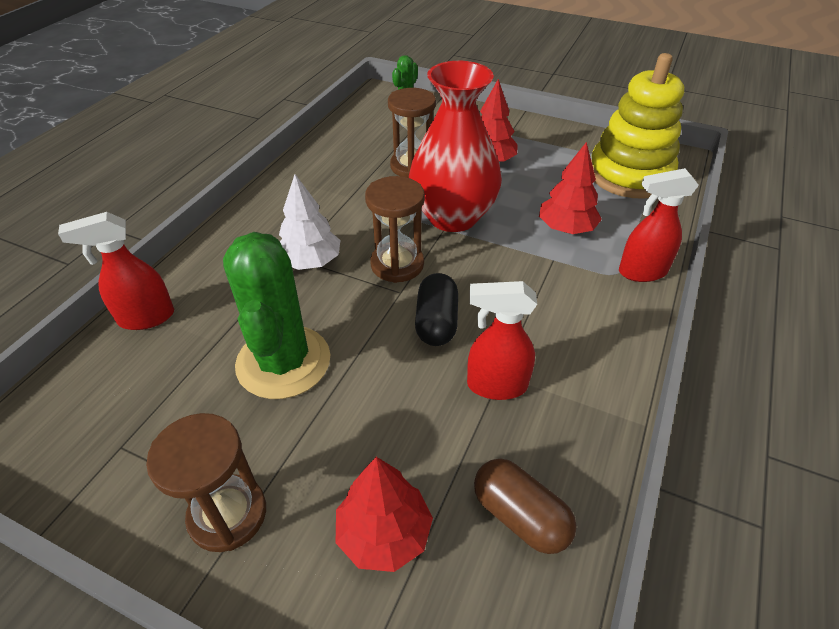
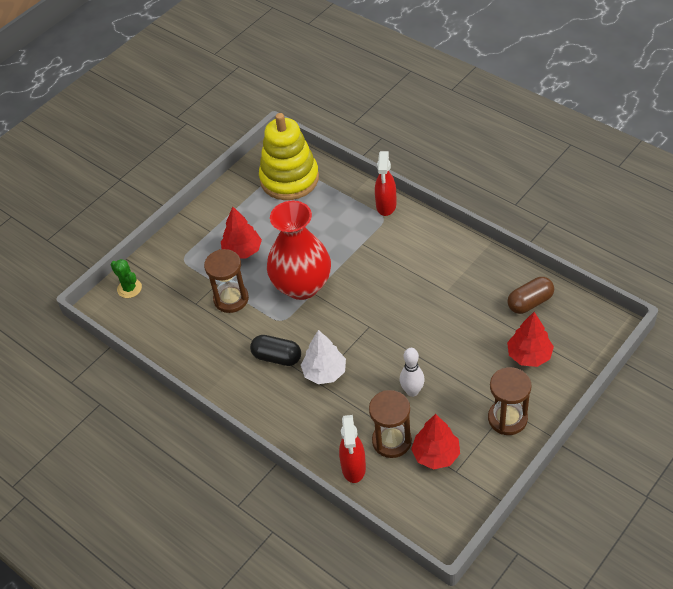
camera: 70 degrees left, 5 degrees up
(283, 362) = (412, 391): green cactus -> white bowling pin
(397, 264) = (342, 324): brown hourglass -> brown hourglass (391, 441)
(436, 322) = (400, 312): black capsule -> black capsule (277, 357)
(496, 385) = (453, 294): red spray bottle -> none
(566, 228) = (335, 229): red tree -> red tree (436, 454)

